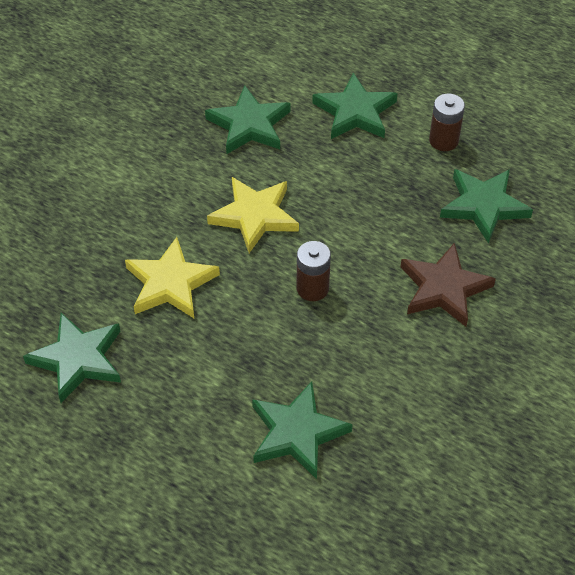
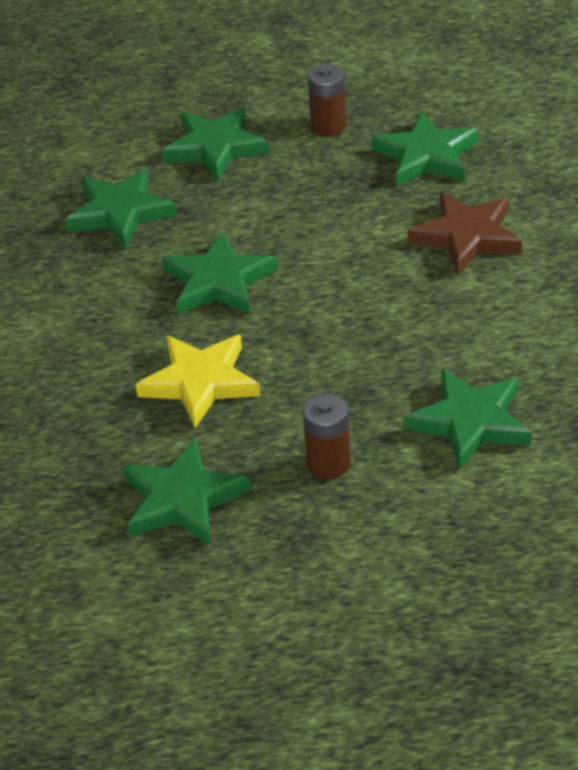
camera: 35 degrees left, 10 degrees down
(254, 216) = (218, 282): yellow star -> green star
(312, 288) = (346, 305): brown battery -> brown battery (328, 463)

